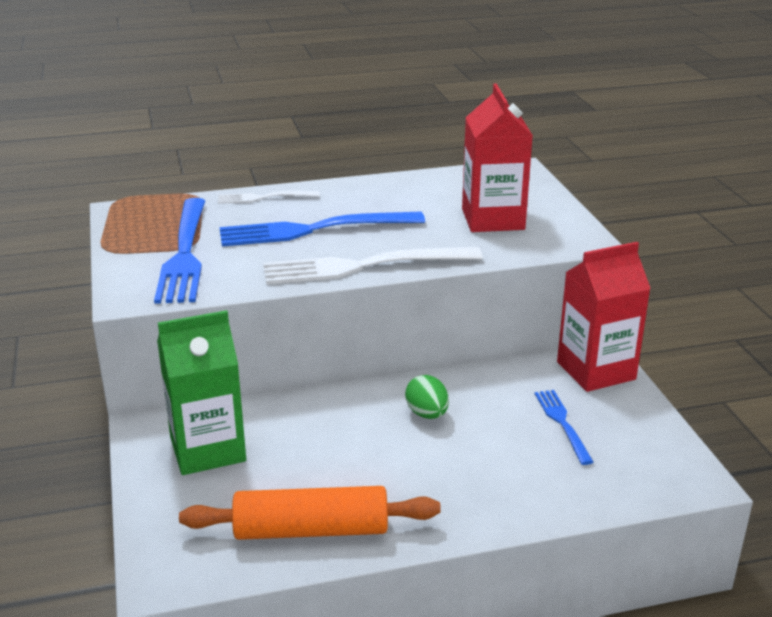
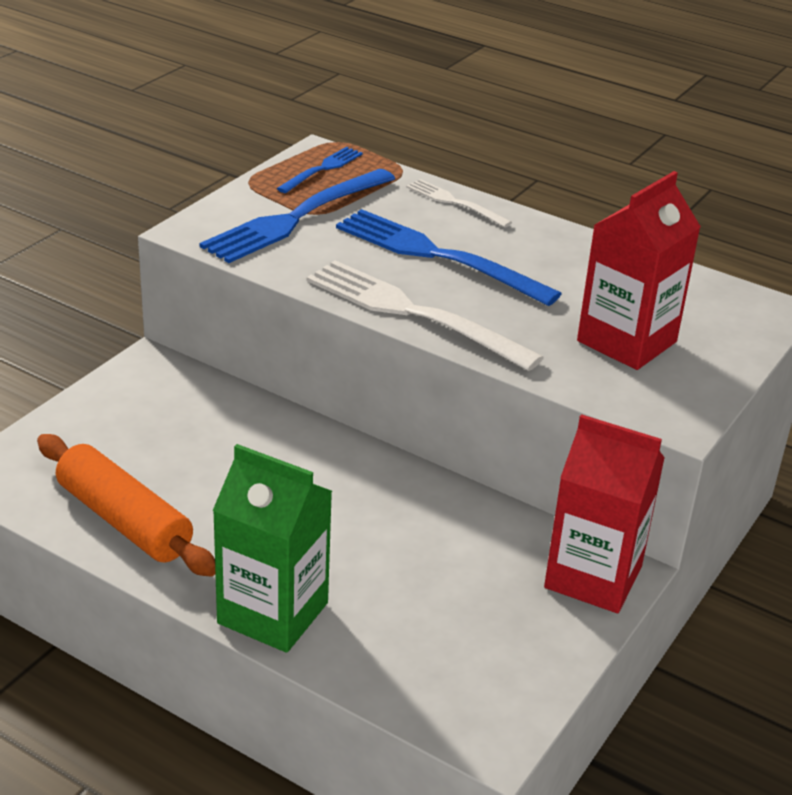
camera: 45 degrees right, 5 degrees up
(207, 449) = (161, 409): green carton -> green carton (273, 613)
(427, 414) = (365, 501): green egg -> none
(562, 423) = (466, 595): blue fork -> blue fork (322, 169)

